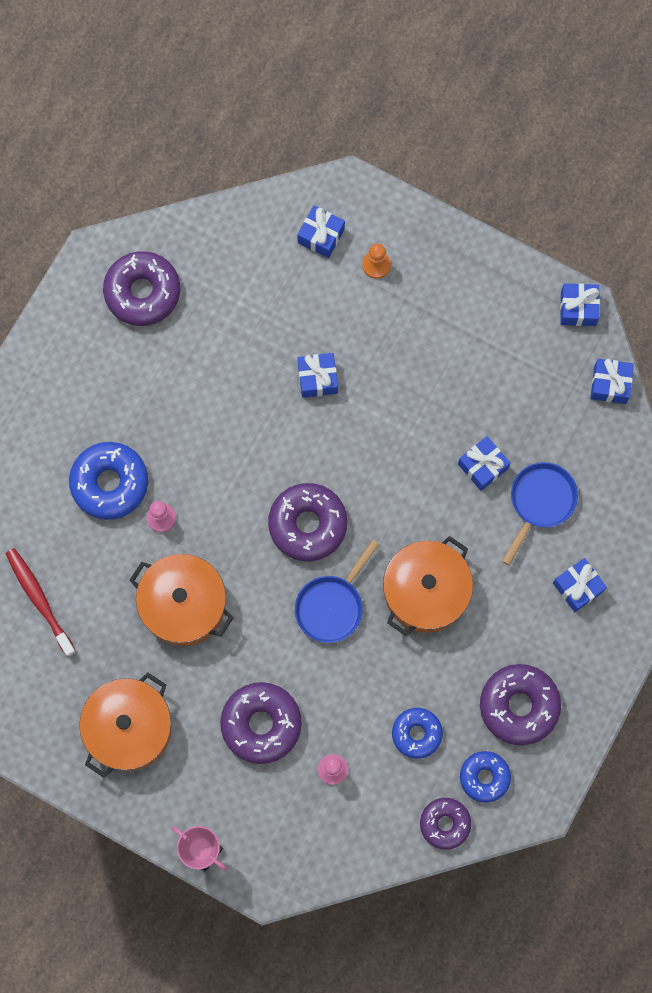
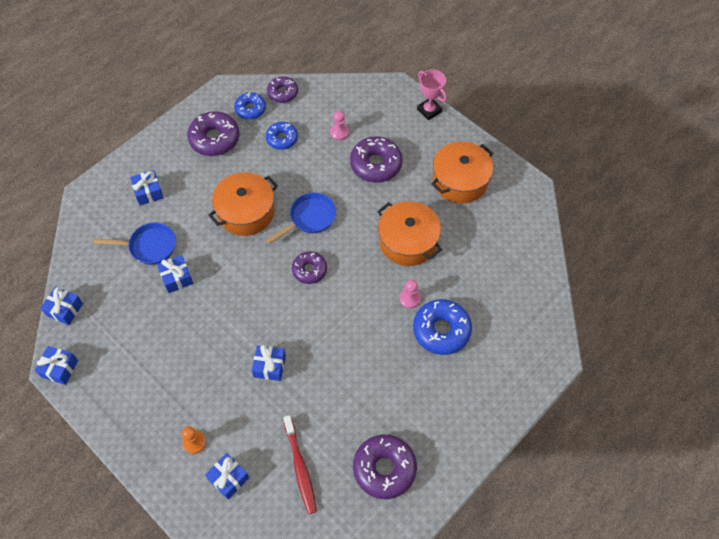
camera: 165 degrees left, 15 degrees down
(39, 600) = (505, 267): red toothbrush -> red toothbrush (300, 468)
(308, 524) = (309, 270): purple donut -> purple donut, size x0.63
(540, 502) = (149, 246): blue pan -> blue pan turned 135 degrees counterclockwise

